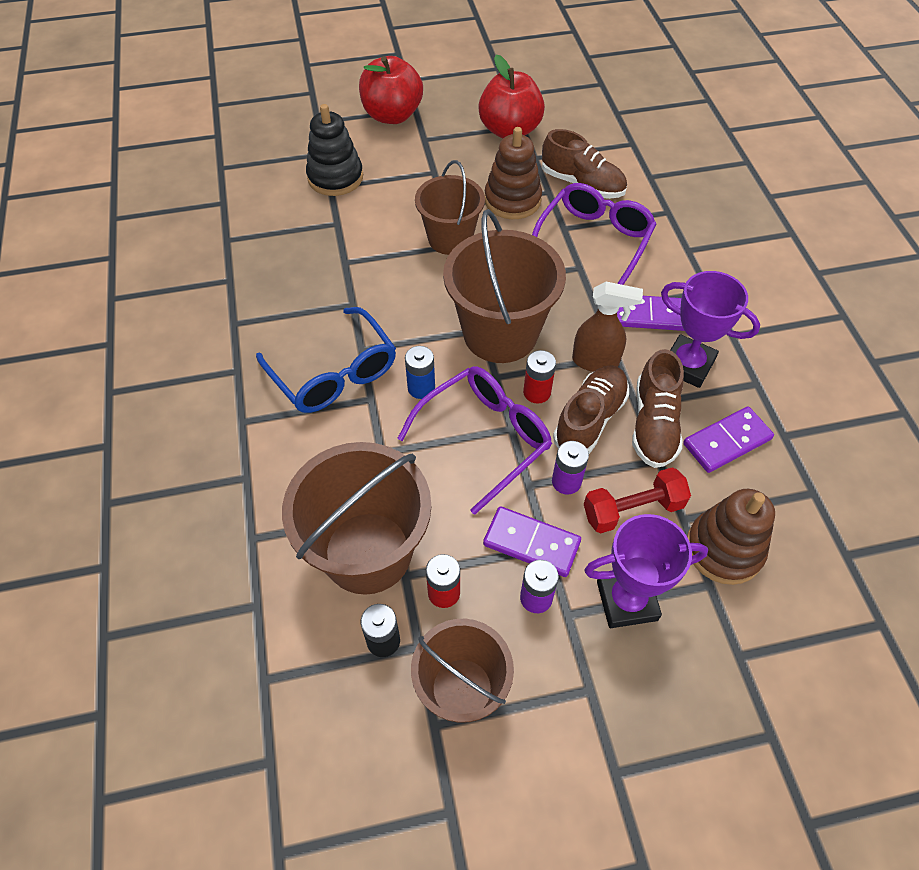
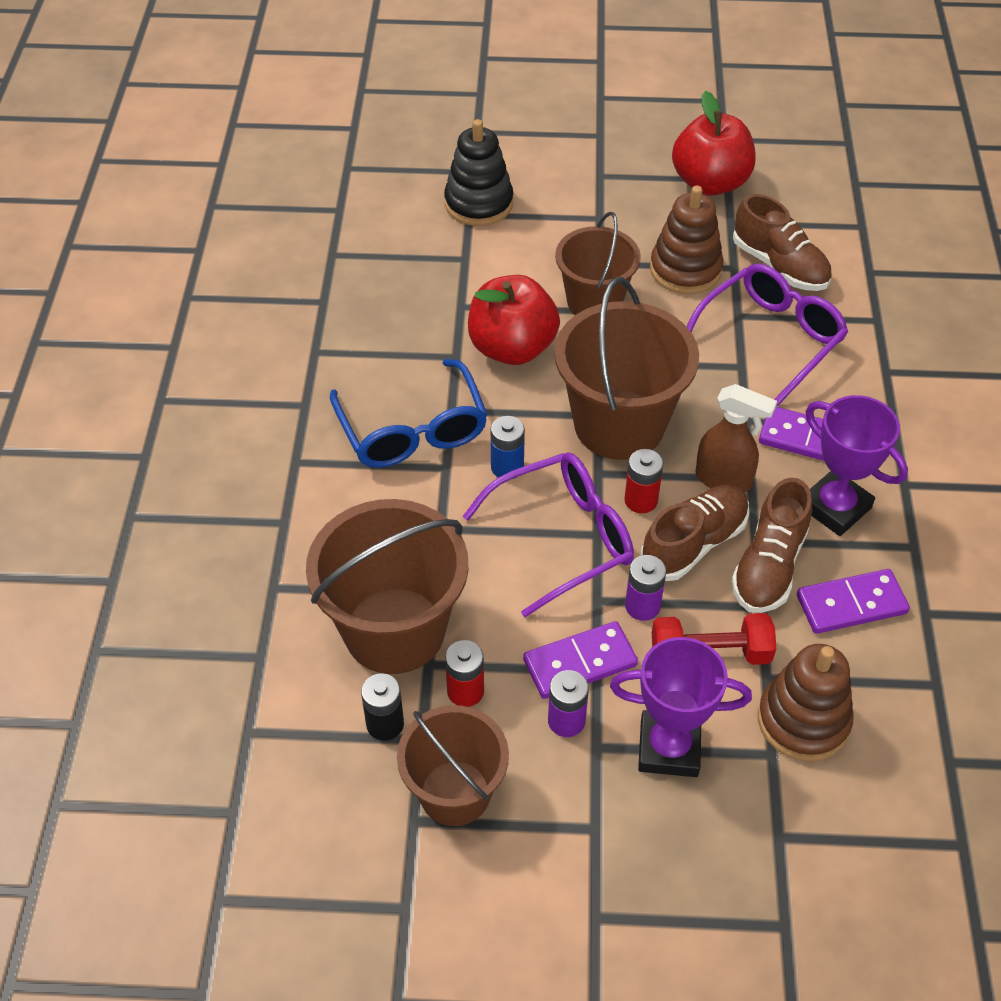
camera: 15 degrees right, 5 degrees down
(392, 115) = (570, 139): red apple -> red apple (512, 348)
(531, 543) = (580, 663): purple domino -> purple domino turned 60 degrees counterclockwise

